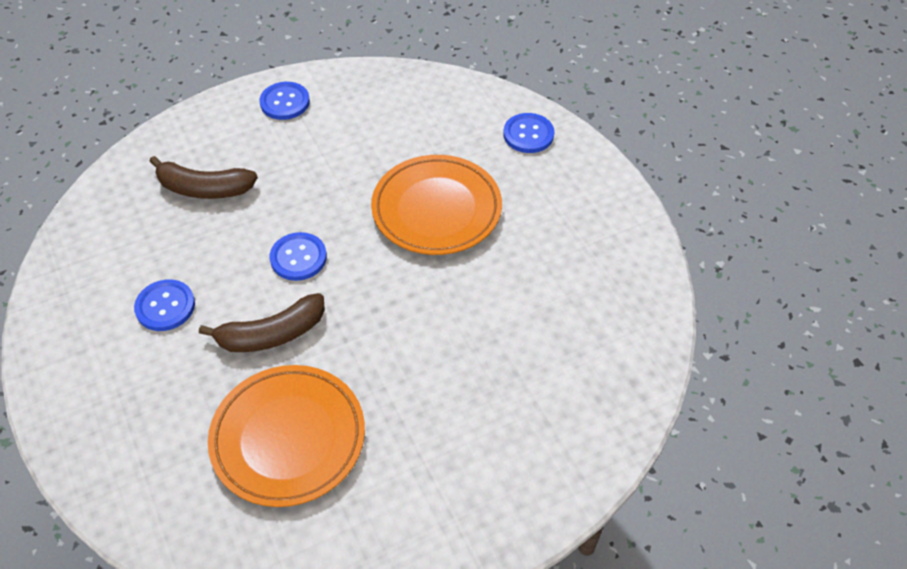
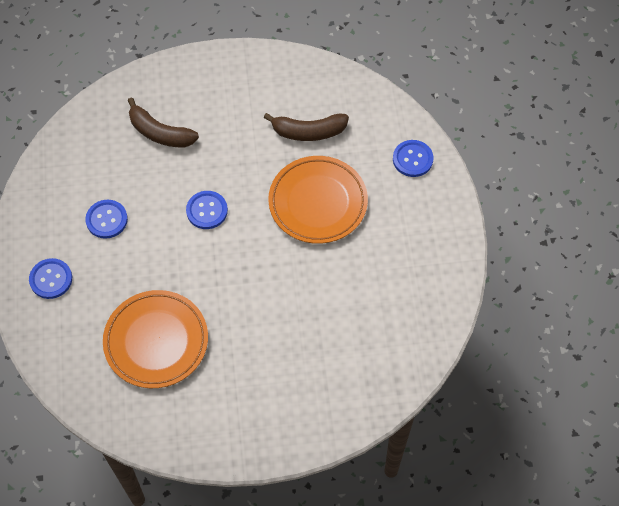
camera: 20 degrees right, 10 degrees up
(271, 334) = (169, 264): brown banana -> brown banana (308, 131)
(285, 102) = (241, 74): blue button -> blue button (51, 279)

